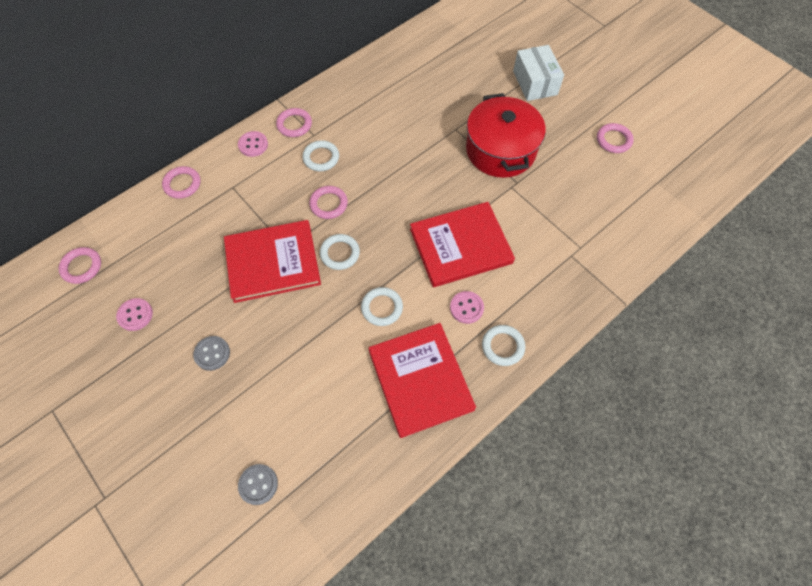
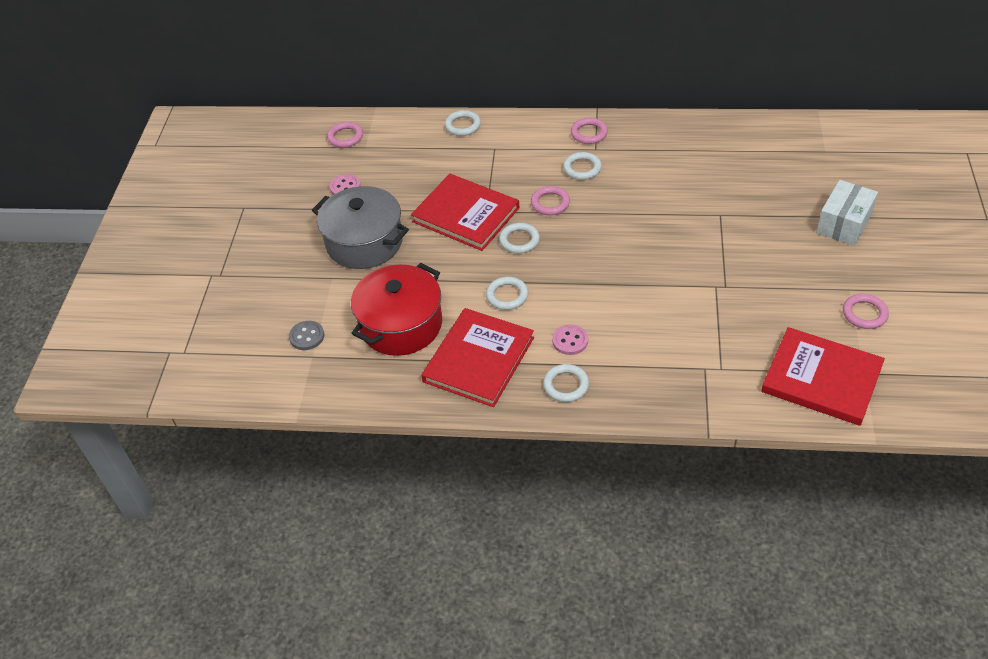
camera: 50 degrees right, 15 degrees down
(182, 184) = (463, 125): pink ring -> white ring
(212, 353) = (364, 242): grey button -> grey pot
(253, 145) = (541, 129): pink button -> none
(460, 246) = (618, 298): red book -> red book (821, 379)
(500, 150) = (741, 254): red pot -> red pot (401, 325)

